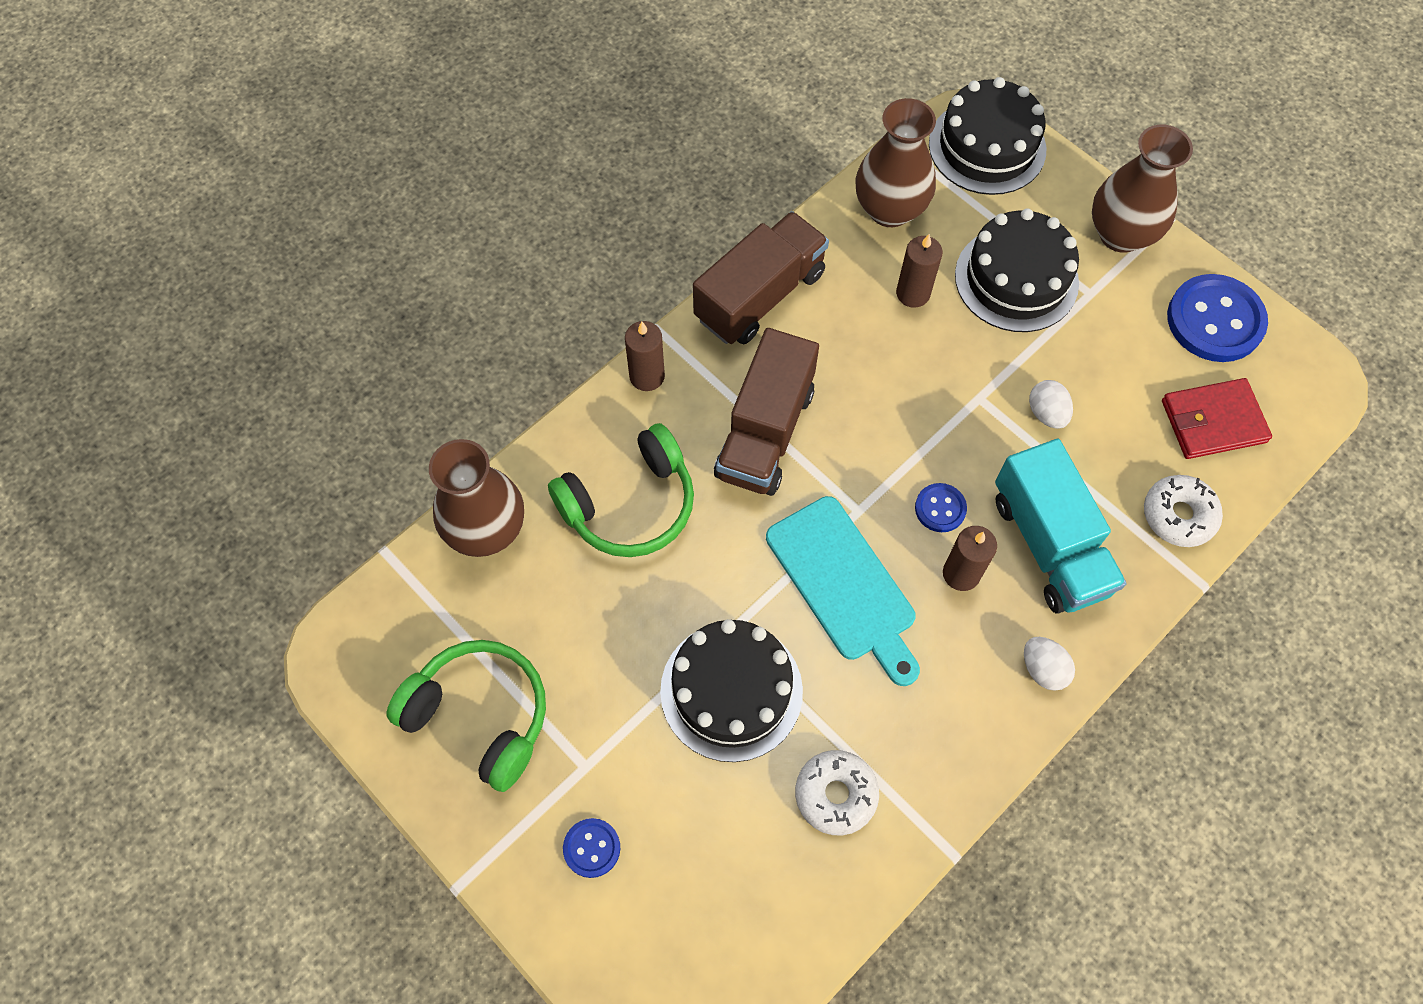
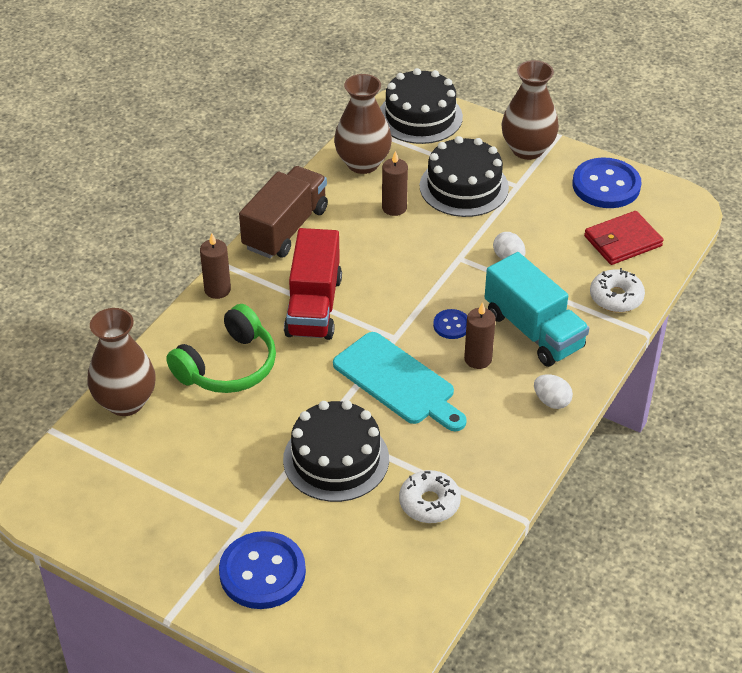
camera: 15 degrees left, 20 degrees down
(480, 716) = (154, 512): green headphones -> none
(592, 848) = (262, 572): blue button -> blue button, size x2.00
(765, 433) = (313, 306): brown truck -> red truck

